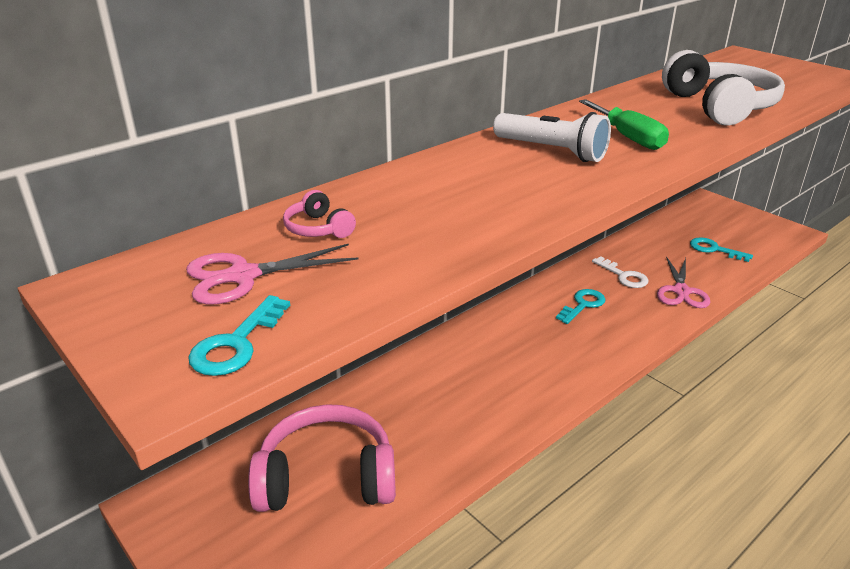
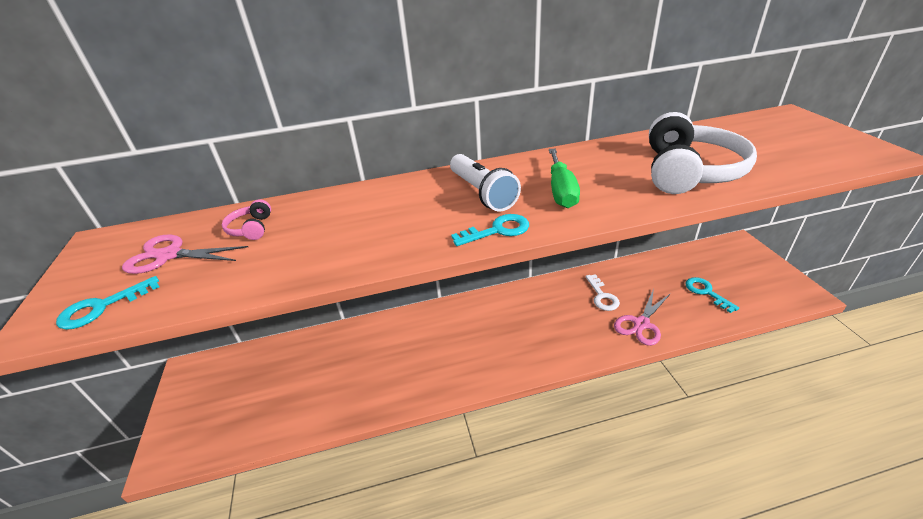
camera: 30 degrees right, 5 degrees up
(327, 477) = (279, 388): pink headphones -> none
(583, 305) = (547, 312): turquoise key -> turquoise key (497, 230)

